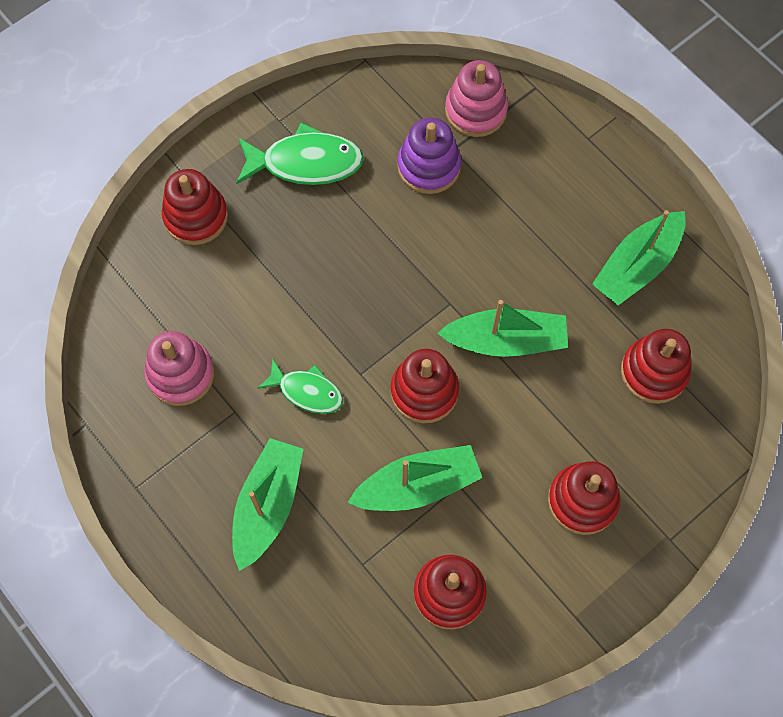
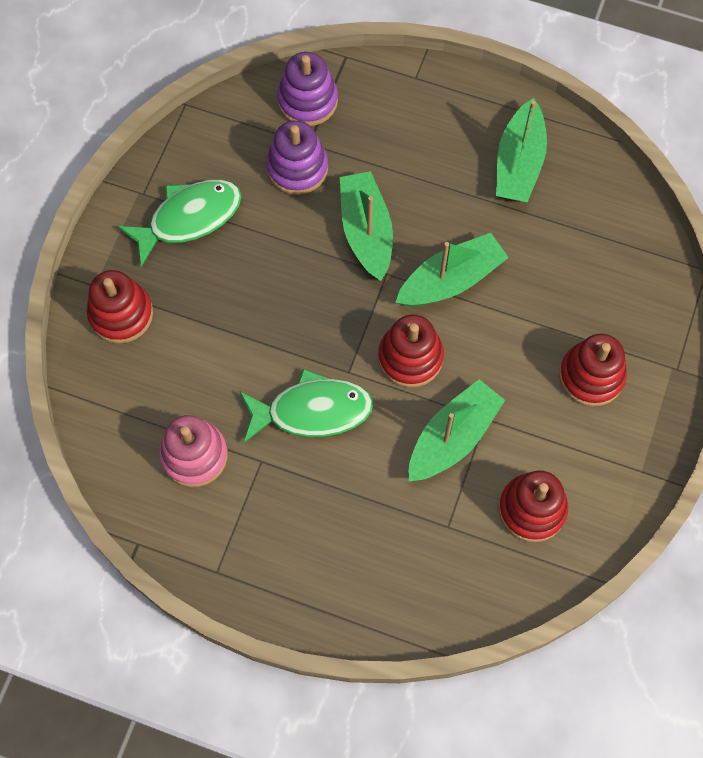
camera: 30 degrees left, 0 degrees up
(268, 505) = (339, 523): green boat -> green boat (366, 231)
(307, 391) = (312, 411): green fish -> green fish, size x1.59
(475, 110) = (307, 101): pink stacking toy -> purple stacking toy
(654, 372) = (584, 242): red stacking toy -> none

